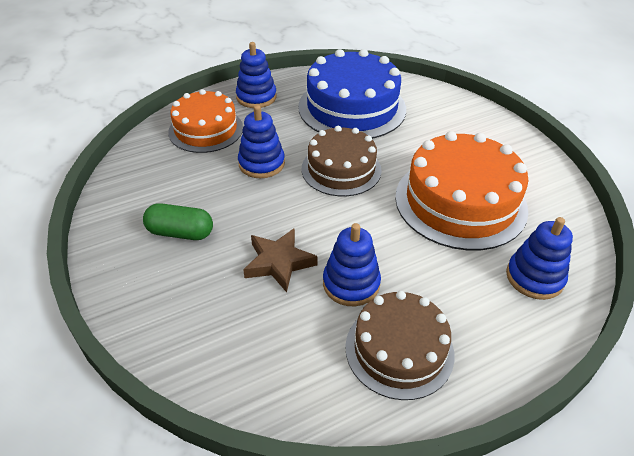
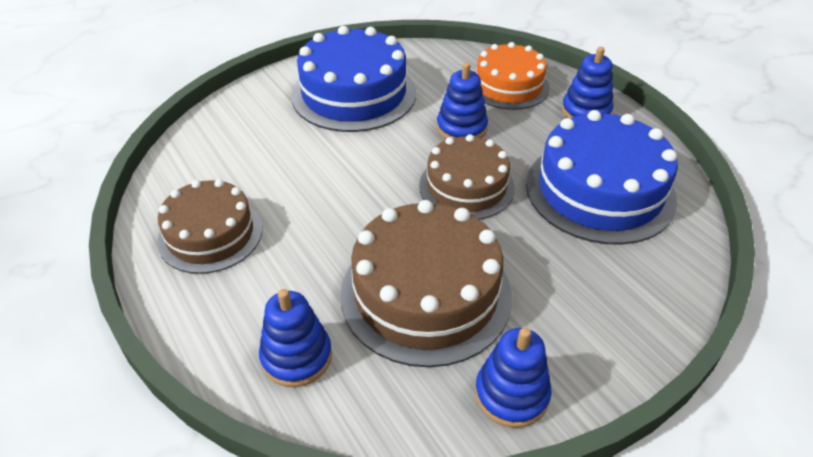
camera: 85 degrees right, 0 degrees up
(180, 232) = (354, 93): green capsule -> blue cake
(279, 262) = (319, 153): brown star -> none
(351, 284) = (291, 200): blue stacking toy -> blue stacking toy (511, 394)
(460, 202) = (426, 293): orange cake -> brown cake

